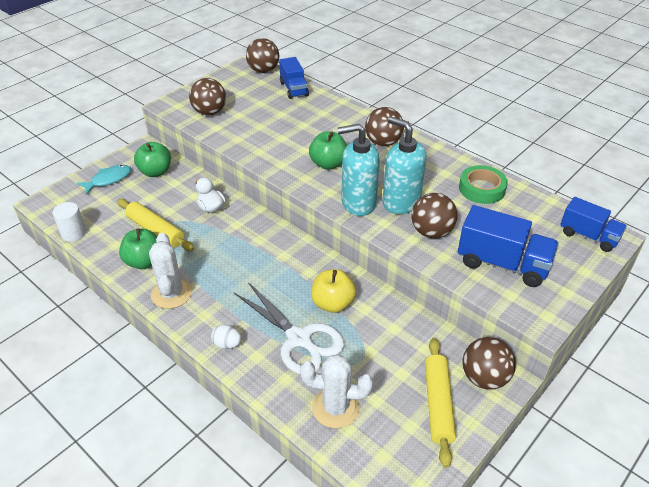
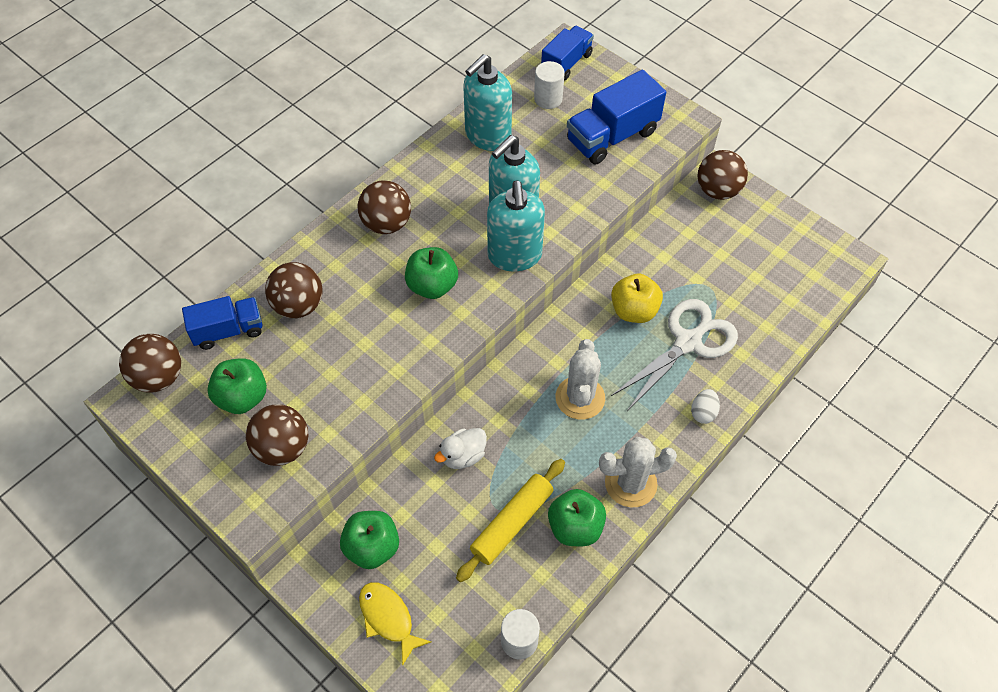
camera: 90 degrees left, 15 degrees up
(109, 180) = (388, 618): turquoise fish -> yellow fish
(246, 97) = (242, 397): none -> green apple
(335, 407) = (769, 310): white cactus -> white cactus (580, 398)
(431, 232) = (565, 189): brown ball -> brown ball (298, 305)
(437, 404) = (752, 229): yellow rolling pin -> none
(482, 189) = (487, 136): green tape -> turquoise soap dispenser
(502, 264) = (612, 136): blue truck -> blue truck turned 150 degrees counterclockwise
(537, 223) = (548, 99): none -> white cylinder

